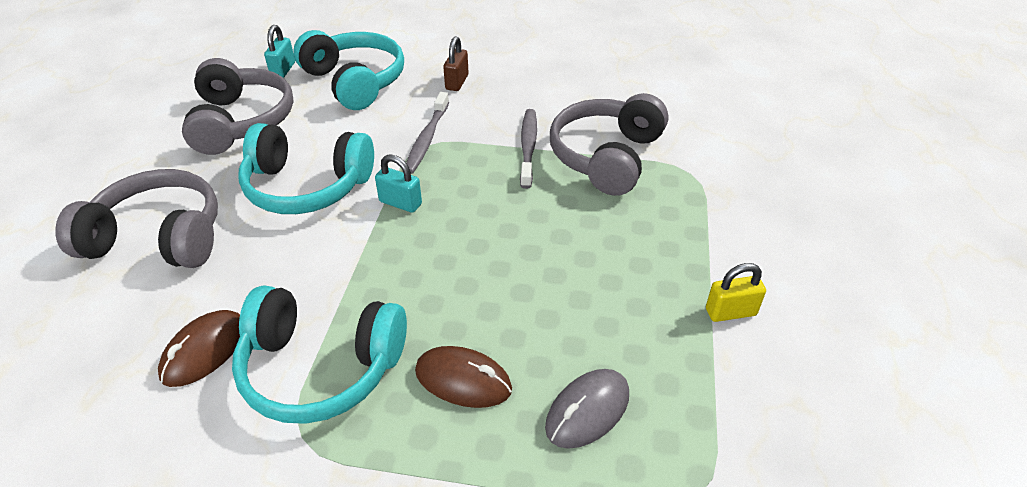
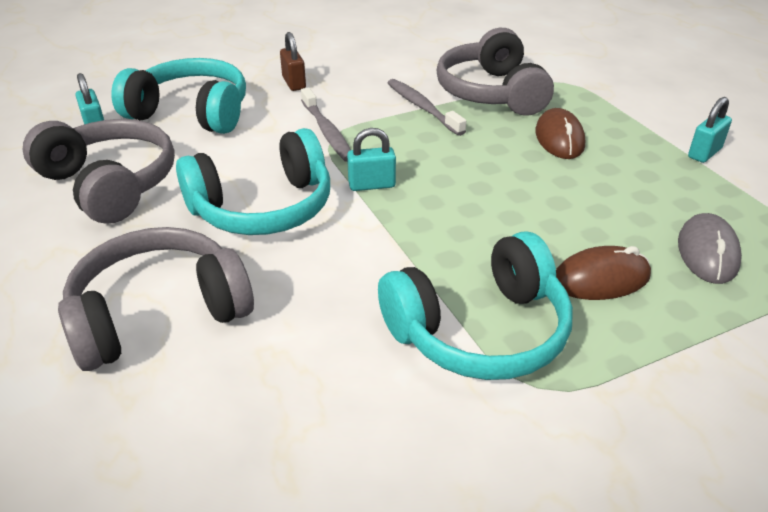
camera: 35 degrees left, 5 degrees down
(204, 351) = (353, 376): brown mouse -> brown mouse (559, 139)
(730, 312) = (704, 153): yellow padlock -> turquoise padlock

